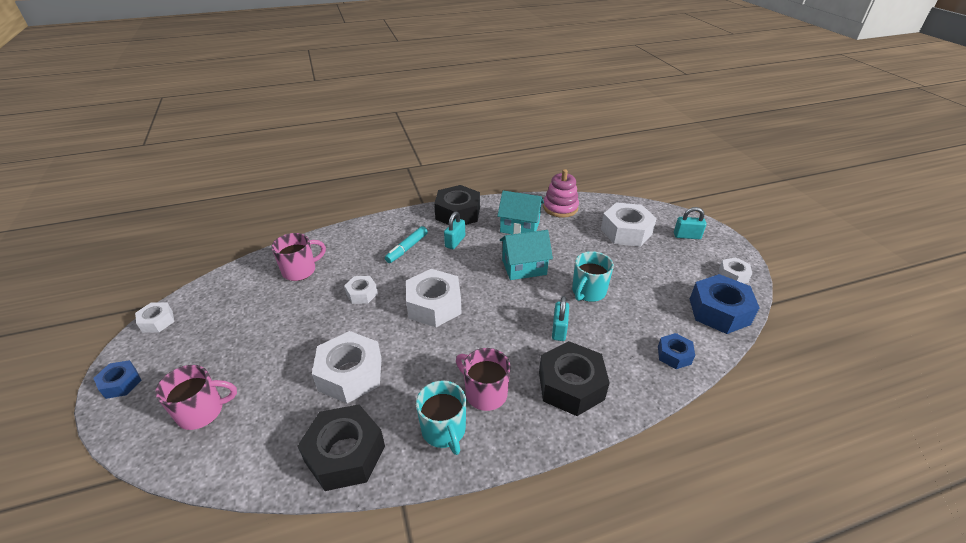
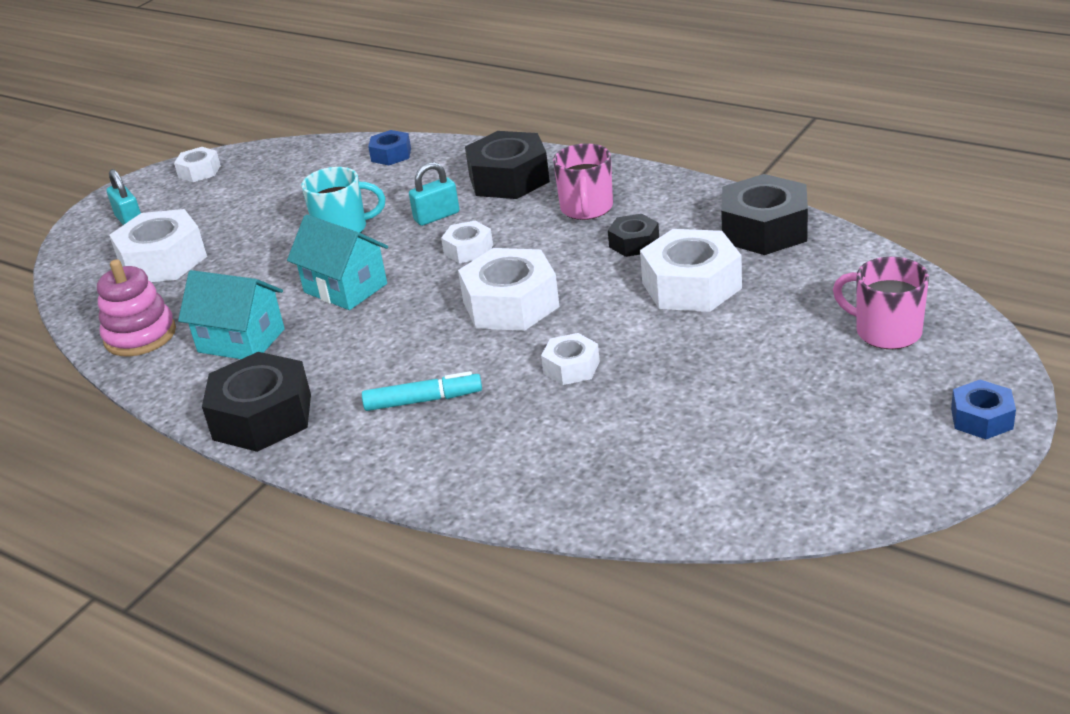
camera: 125 degrees left, 5 degrees down
(157, 321) = (895, 494): white nut -> white nut (468, 250)
(300, 270) = (611, 458): pink mug -> none
(419, 384) = (634, 243): none -> black nut
(444, 430) = (659, 204): turquoise mug -> none
(455, 241) = (351, 371): turquoise padlock -> none
(520, 227) = (241, 340): turquoise house -> turquoise house turned 45 degrees counterclockwise
(719, 311) = (284, 158): blue nut -> none

